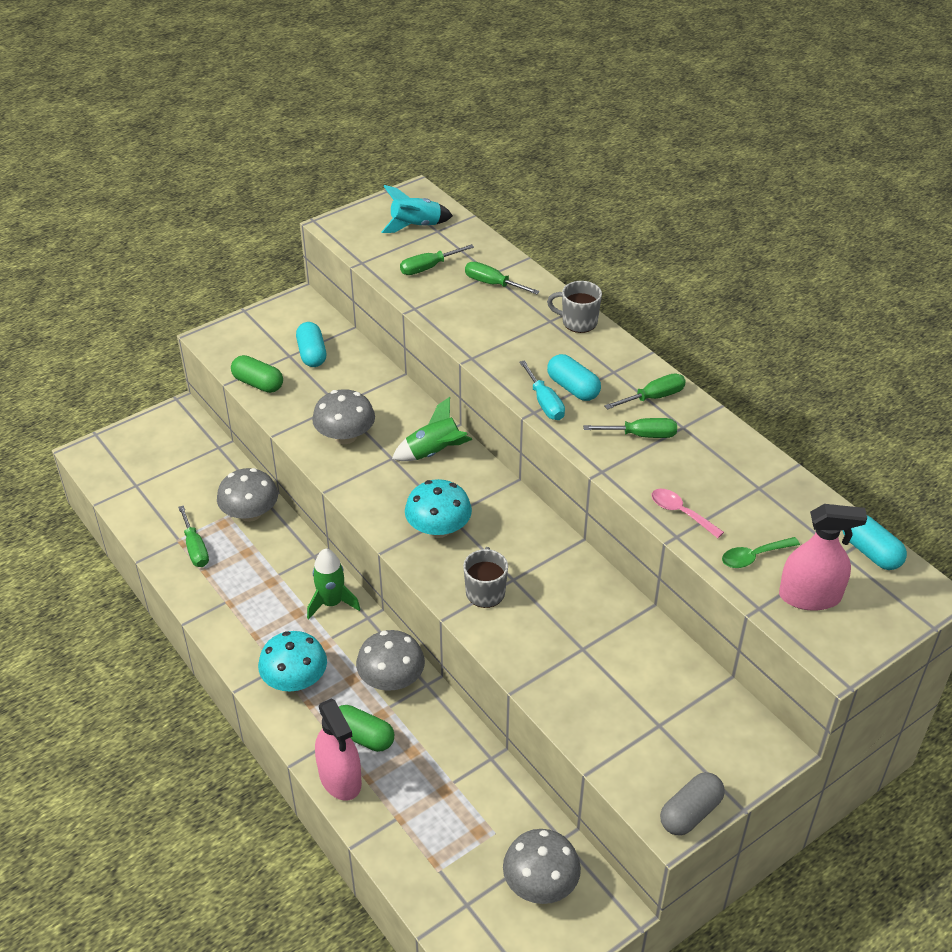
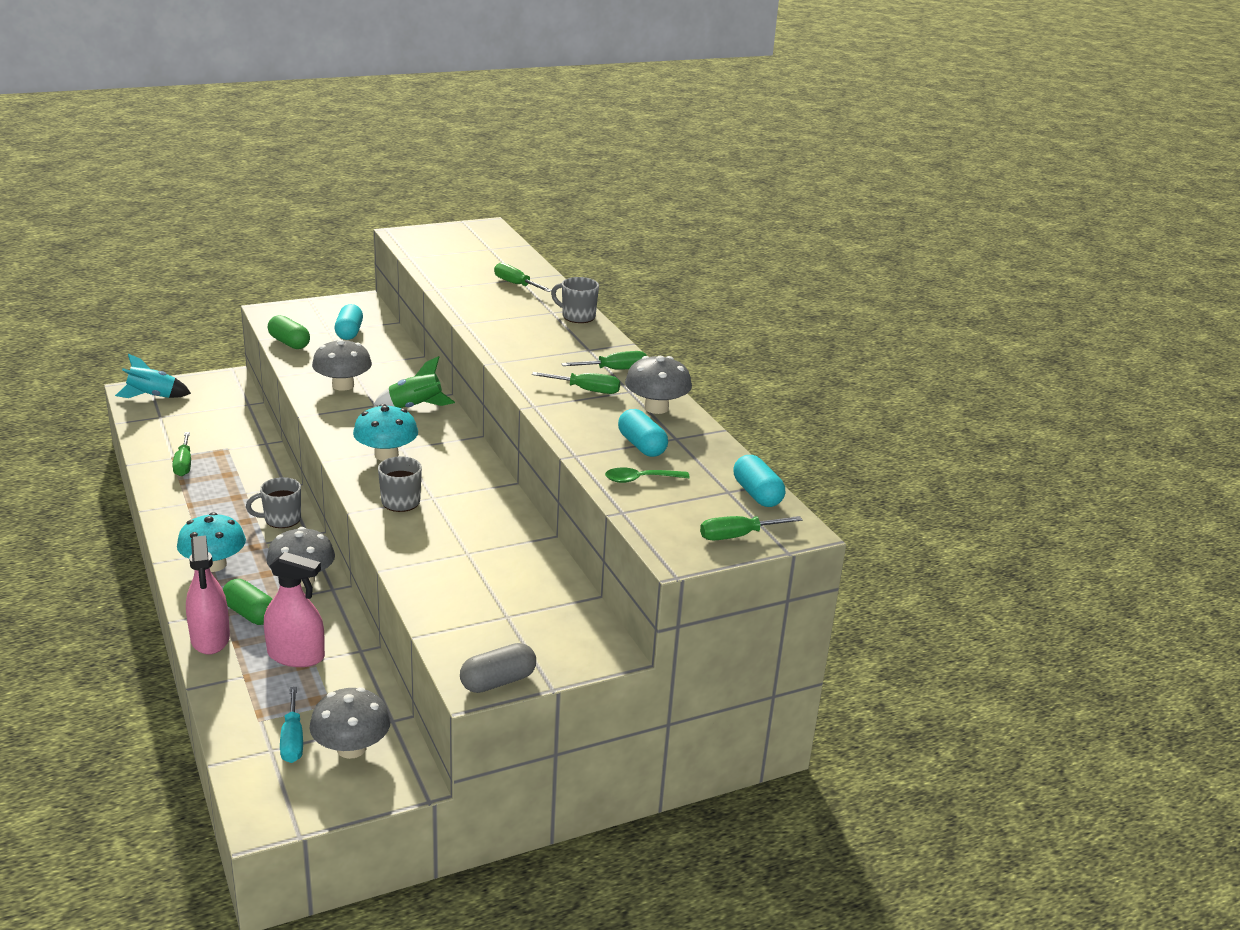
camera: 10 degrees right, 15 degrees down
(250, 513) = (247, 450): grey mushroom -> grey mushroom (656, 408)
(331, 603) = (281, 519): green rocket -> grey mug
(416, 226) = (472, 243): turquoise rocket -> turquoise rocket (153, 396)
(428, 268) = (466, 268): green screwdriver -> green screwdriver (738, 536)
(544, 403) = (511, 358): turquoise screwdriver -> turquoise screwdriver (292, 740)
(573, 388) = (544, 353): turquoise capsule -> turquoise capsule (642, 446)
(680, 513) = (589, 442): pink spoon -> none
(809, 596) = (677, 512): pink spray bottle -> pink spray bottle (296, 655)

